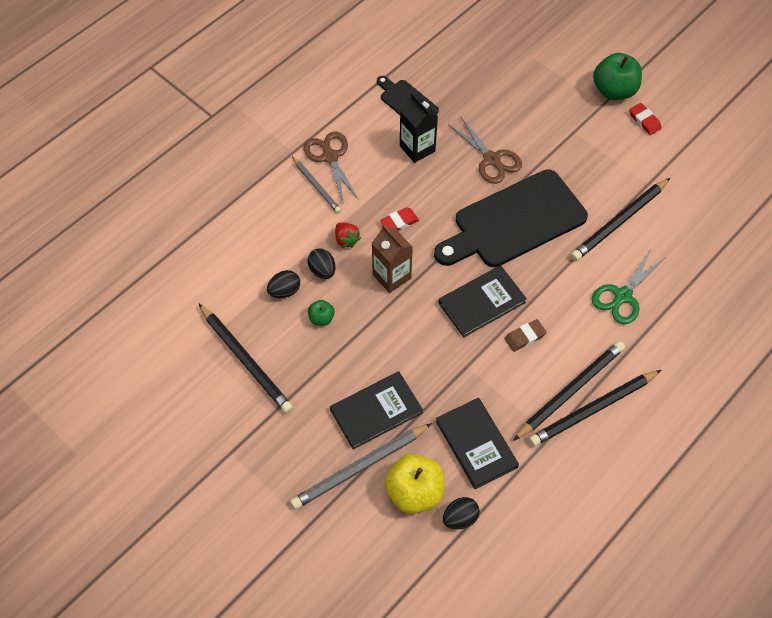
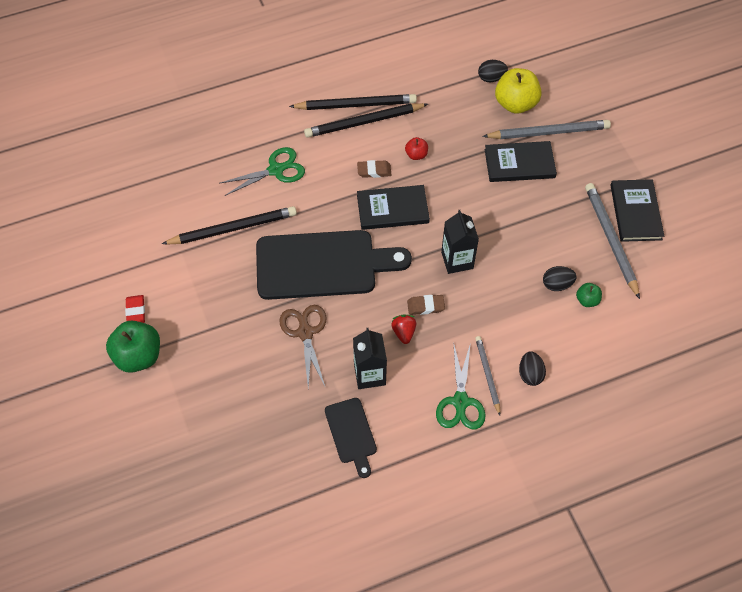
camera: 155 degrees left, 0 degrees up
(246, 360) = (610, 240): black pencil -> grey pencil
(321, 318) = (533, 249): green apple -> green apple (587, 300)
(322, 270) = (516, 289): black egg -> black egg (530, 374)
(330, 157) = (460, 401): brown scissors -> green scissors
(346, 240) = (482, 309): red strawberry -> red strawberry (403, 332)
(391, 276) = (457, 260): brown carton -> black carton
(399, 222) = (425, 306): red eraser -> brown eraser
(476, 444) = (455, 115): black book -> black book (636, 212)
(492, 374) = (416, 155): none -> red apple

